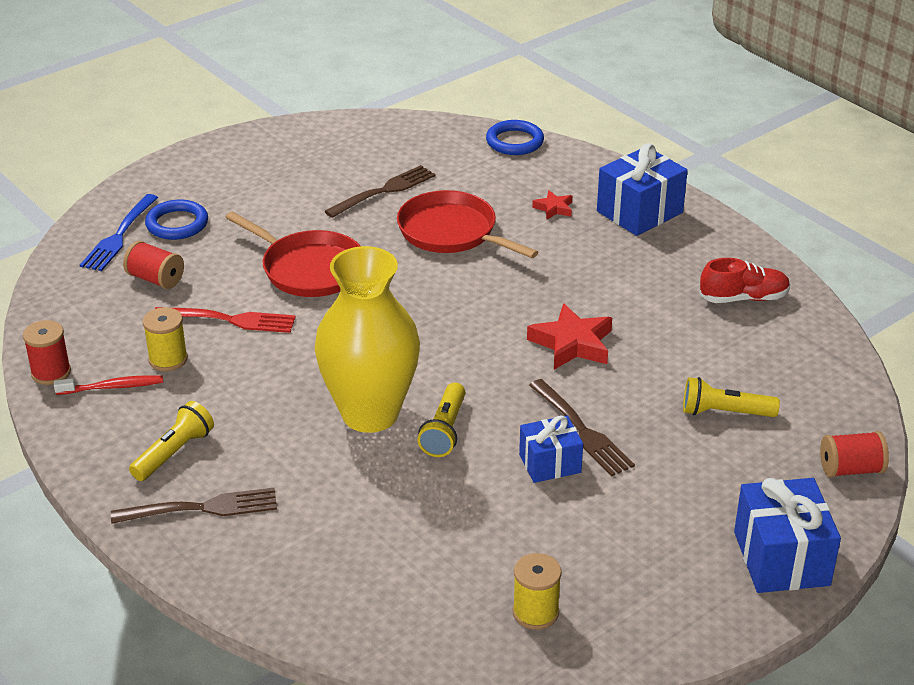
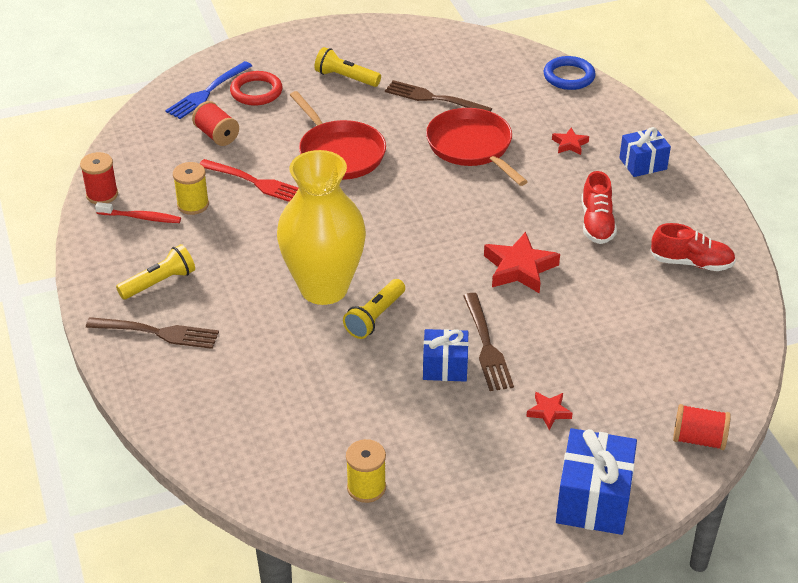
camera: 20 degrees right, 5 degrees up
(177, 224) = (256, 92): blue ring -> red ring
(383, 191) = (434, 98): brown fork -> brown fork turned 135 degrees counterclockwise
(626, 281) = (596, 223): none -> red shoe
(639, 212) = (643, 164): blue gift -> blue gift, size x0.63
(685, 482) = (549, 412): none -> red star
(724, 412) = (616, 361): yellow flashlight -> yellow flashlight (346, 78)

